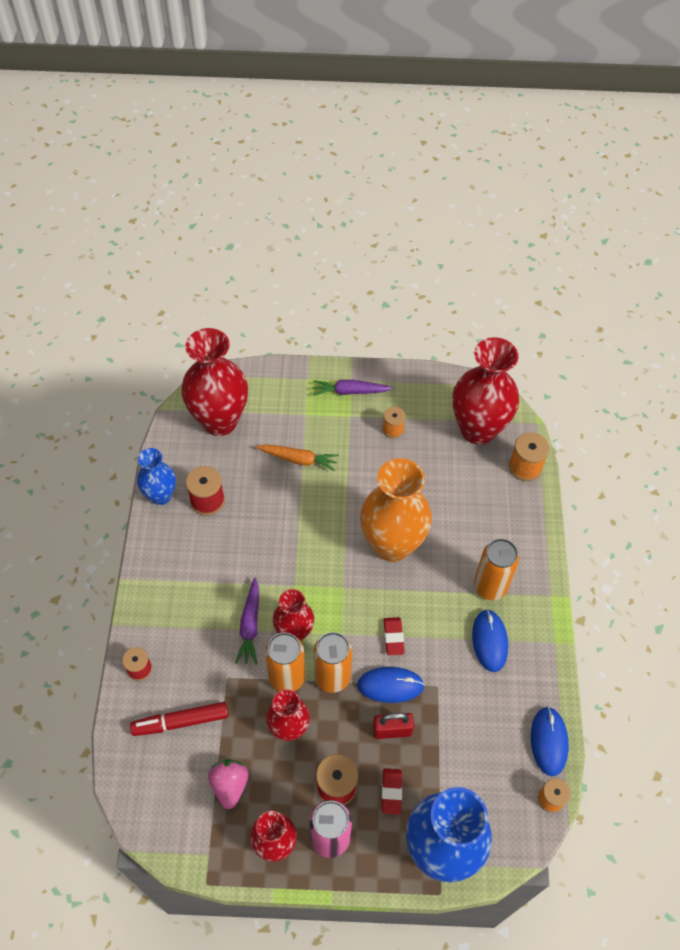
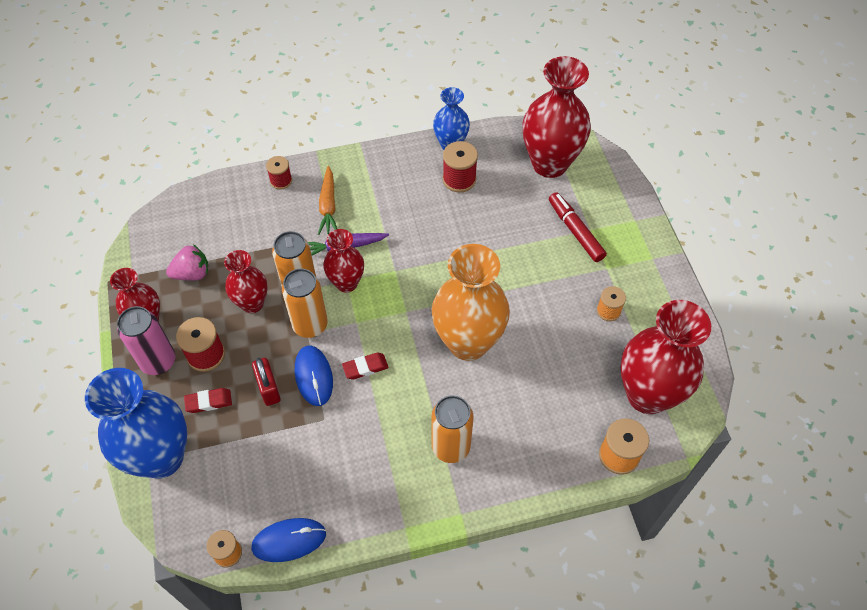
camera: 75 degrees right, 0 degrees up
(181, 721) = (241, 223): red marker -> red marker (575, 231)
(299, 459) = (534, 238): orange carrot -> orange carrot (328, 206)
(350, 391) = (637, 260): purple carrot -> none
(489, 641) = (387, 459): blue mouse -> none

